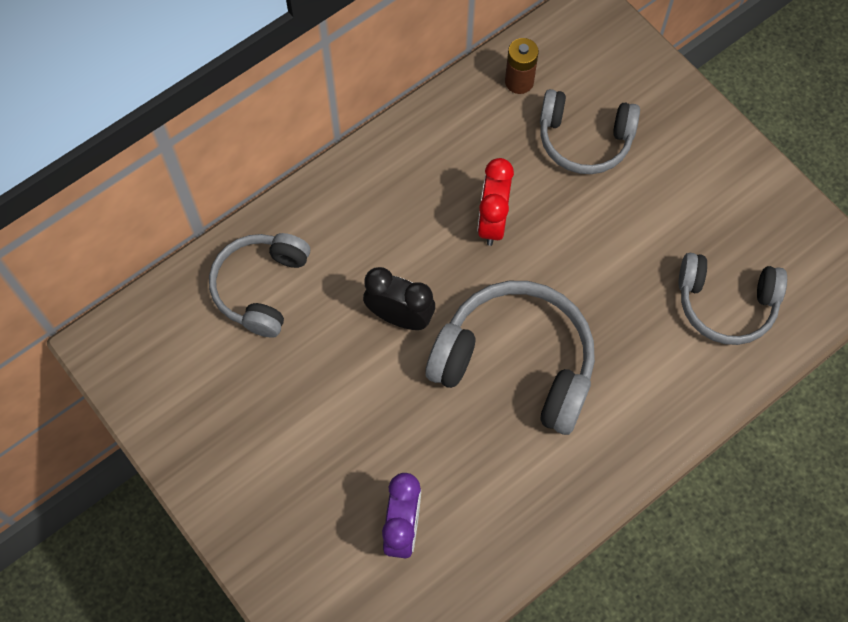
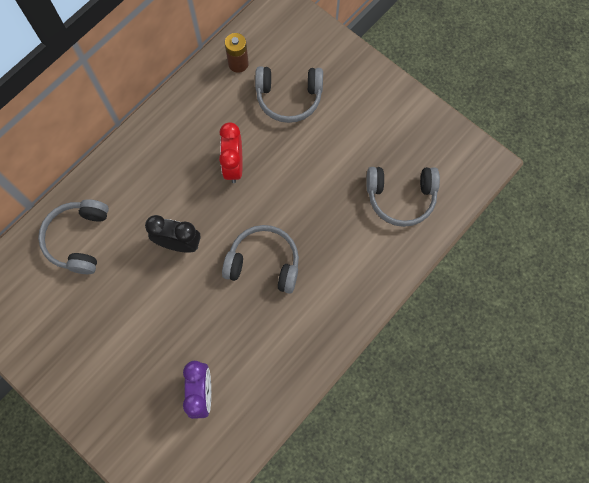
camera: 10 degrees left, 5 degrees up
(516, 363) = (264, 263): grey headphones -> grey headphones, size x0.67

